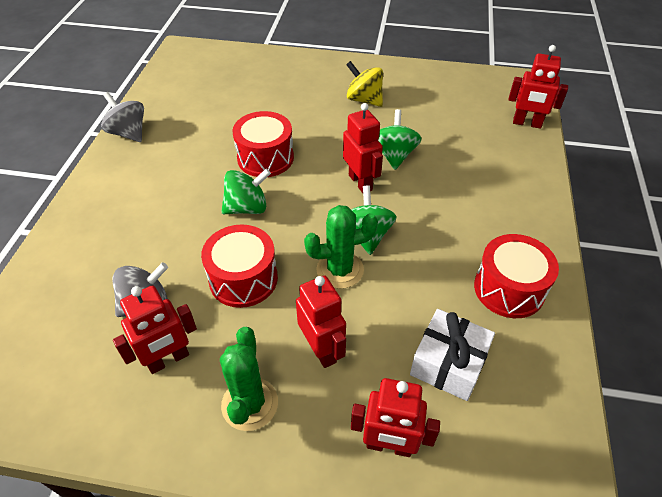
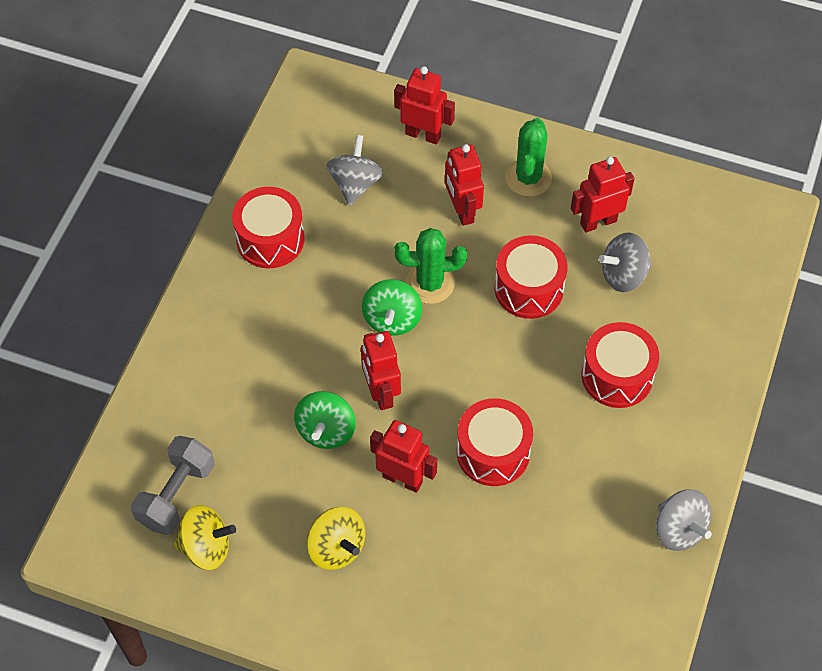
camera: 170 degrees left, 10 degrees up
(163, 218) = (617, 376): none -> red drum
(247, 208) = (520, 376): green spinning top -> none
(447, 91) = (206, 548): none -> yellow spinning top
(448, 363) = (355, 184): white gift -> grey spinning top
(482, 111) = (176, 495): none -> grey dumbbell
(527, 123) = (127, 460): red robot -> red robot (402, 479)

